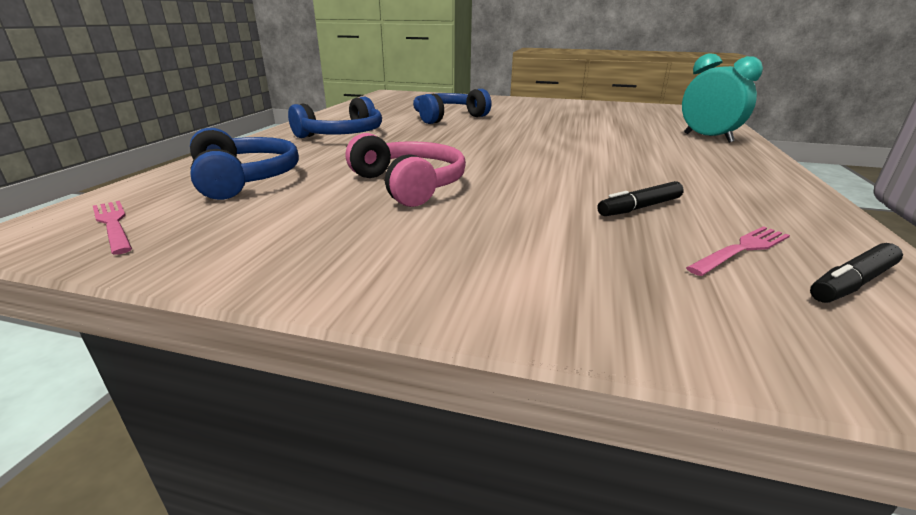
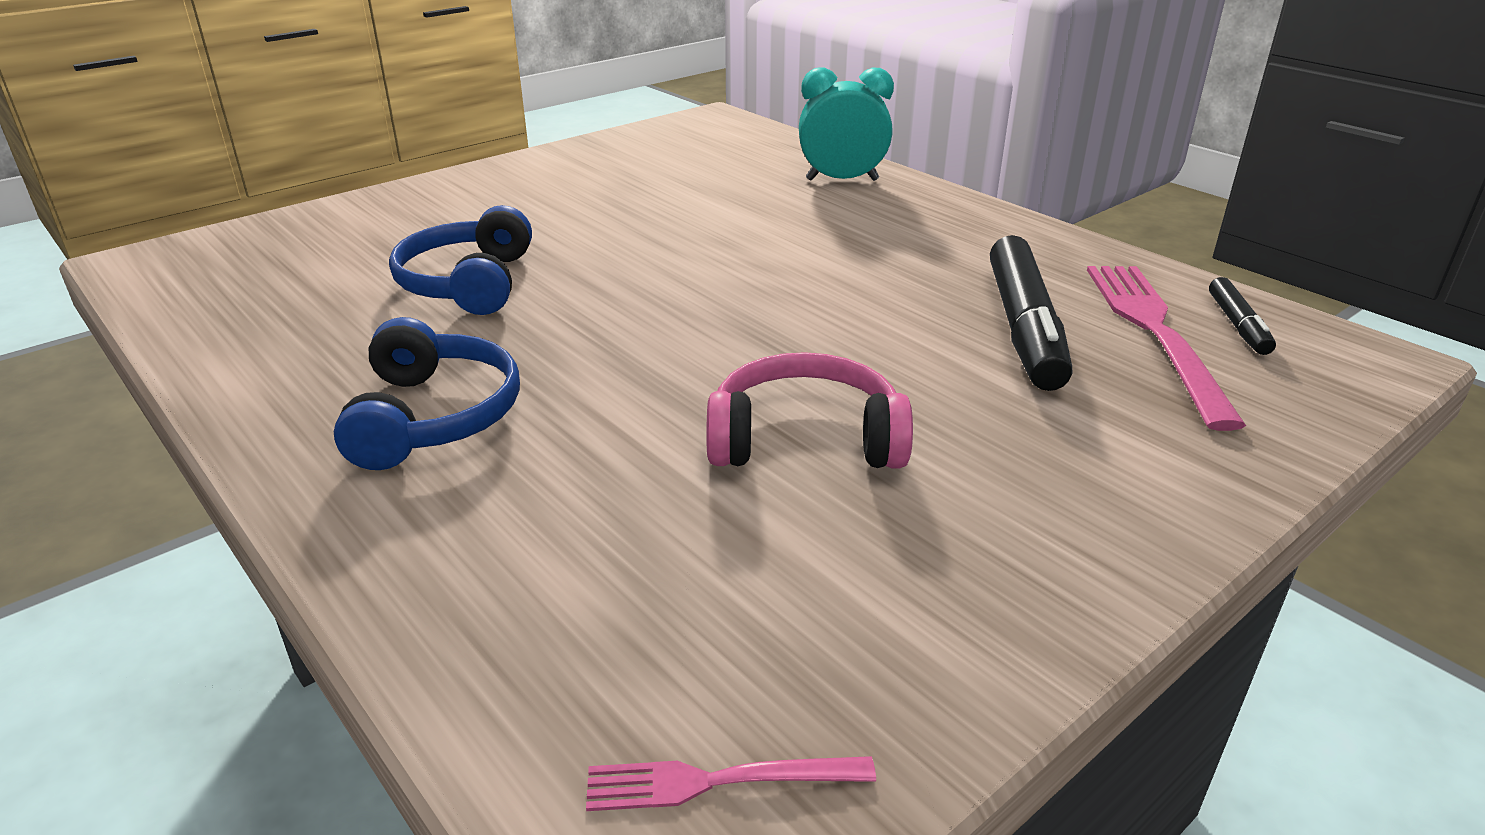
camera: 55 degrees left, 5 degrees up
(244, 179) = (602, 589): blue headphones -> none
(639, 208) = (1024, 328): black marker -> black marker, size x1.98
(742, 249) = (1155, 332): pink fork -> pink fork, size x1.98

